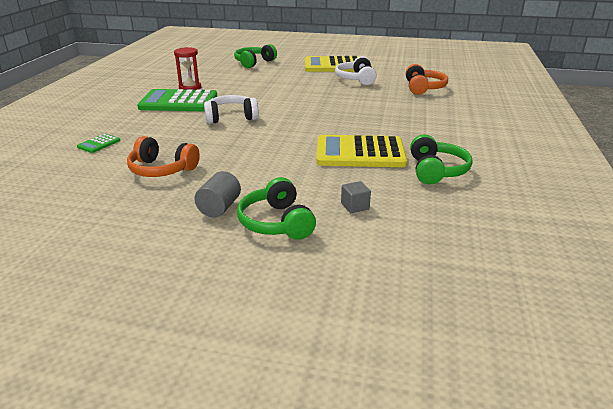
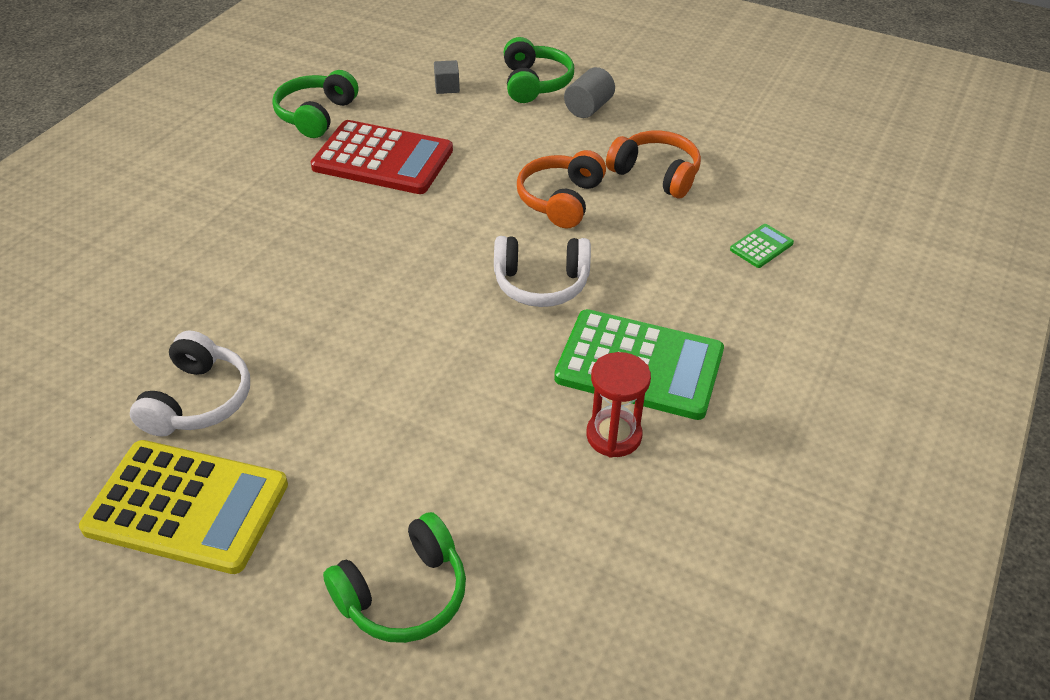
camera: 165 degrees left, 15 degrees up
(360, 153) = (383, 159): yellow calculator -> red calculator
(423, 88) = (98, 322): orange headphones -> orange headphones (561, 200)

